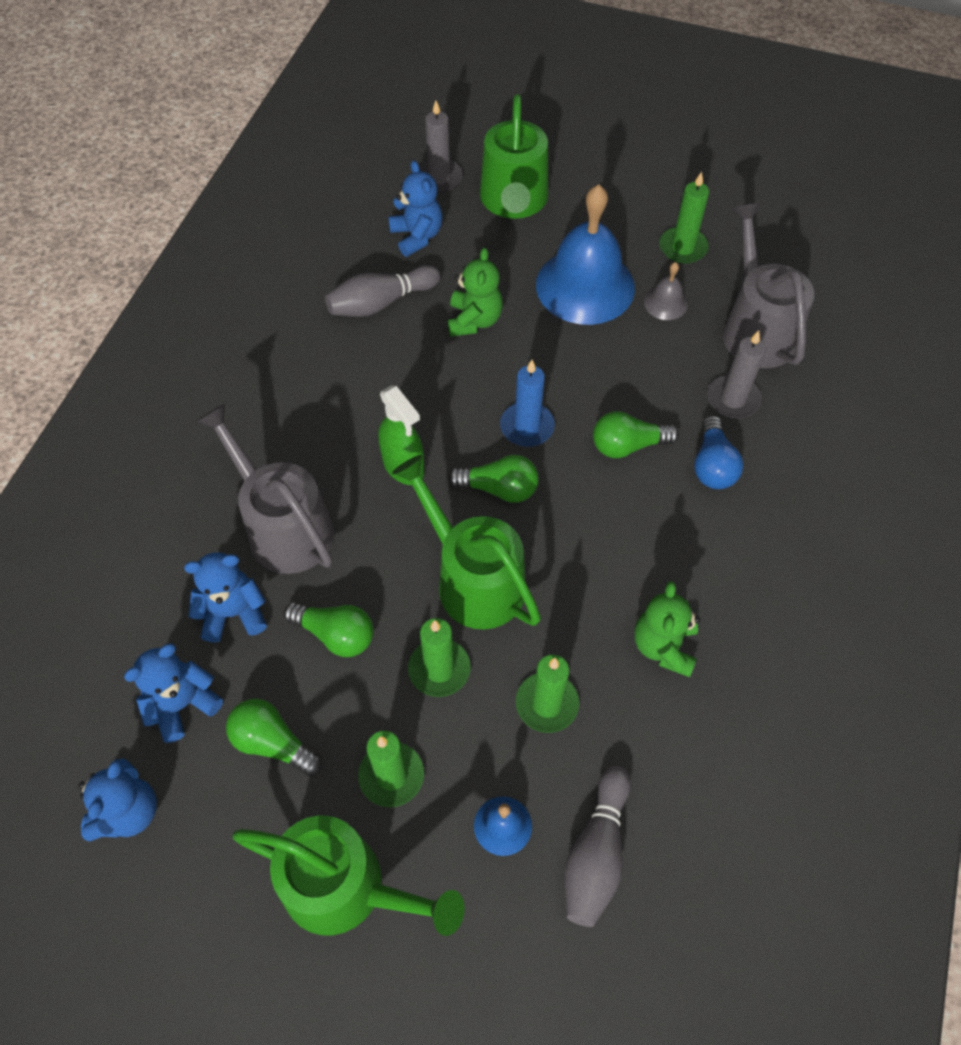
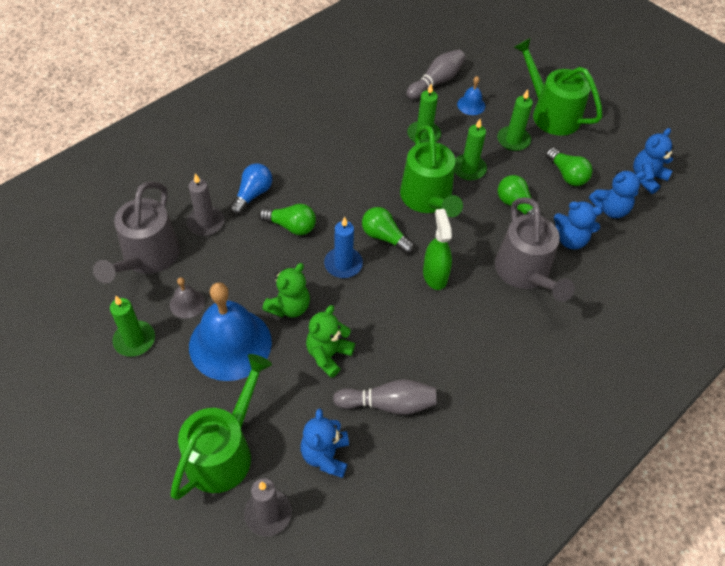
camera: 155 degrees left, 5 degrees down
(664, 646) = (350, 132): green teddy bear -> green teddy bear (289, 307)

